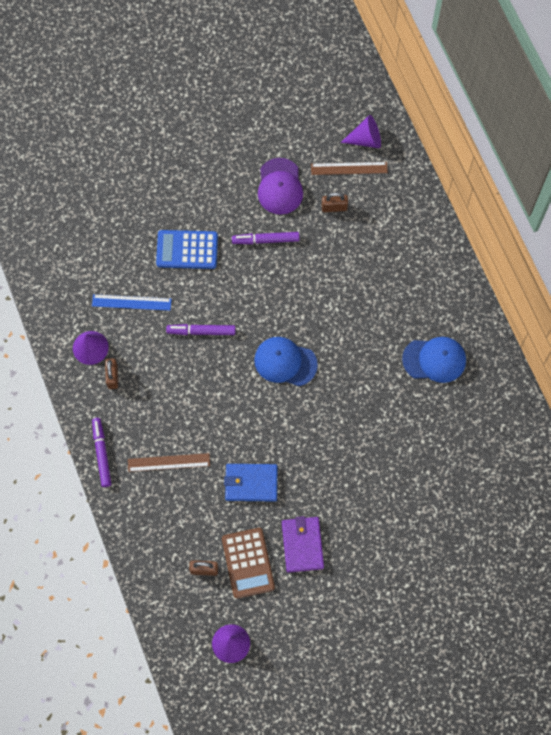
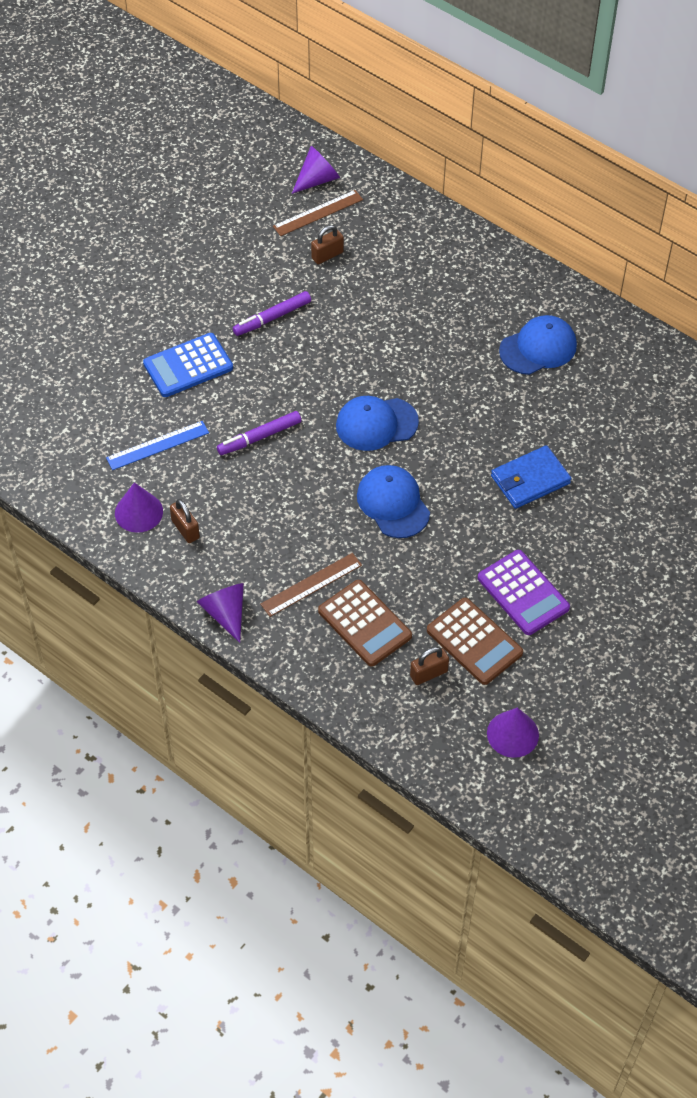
camera: 30 degrees left, 15 degrees down
(102, 453) = (225, 613): purple marker -> purple cone
(185, 510) = (364, 623): none -> brown calculator
(251, 483) = (421, 560): blue wallet -> blue wallet (530, 479)
(258, 430) = (393, 503): none -> blue cap
(280, 186) = (253, 261): purple cap -> none
(302, 545) = (523, 593): purple wallet -> purple calculator

